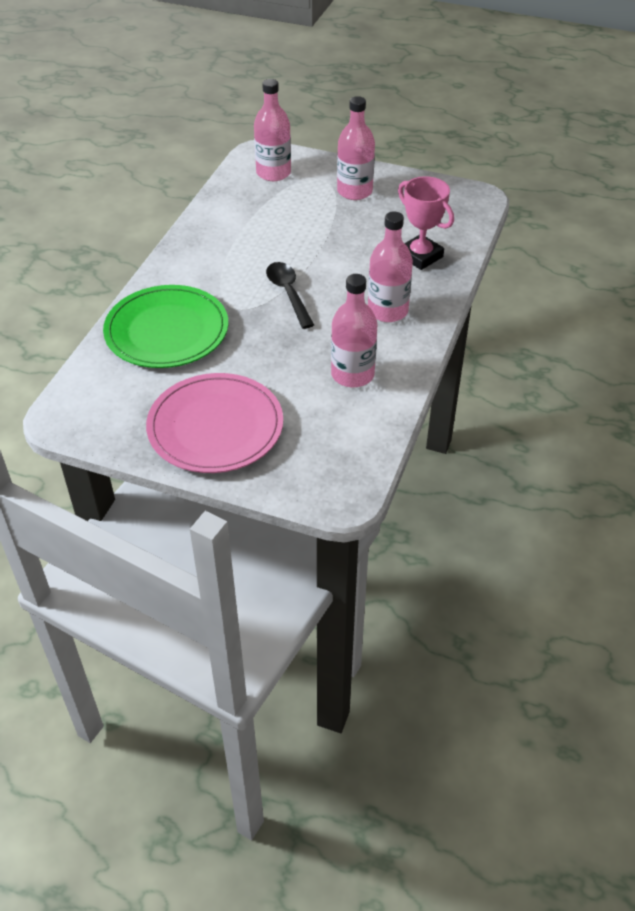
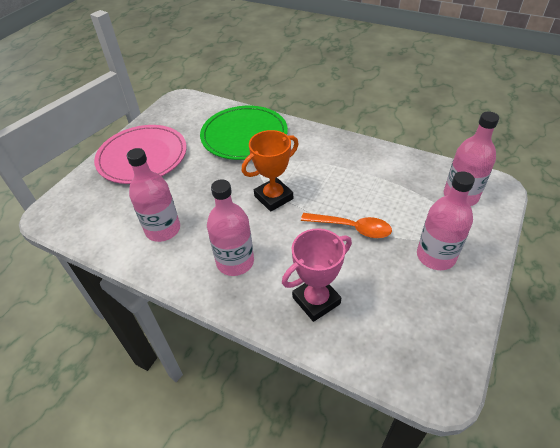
camera: 100 degrees right, 0 degrees up
(288, 293) = (273, 197): black spoon -> orange trophy
(327, 237) = (352, 228): none -> orange spoon

